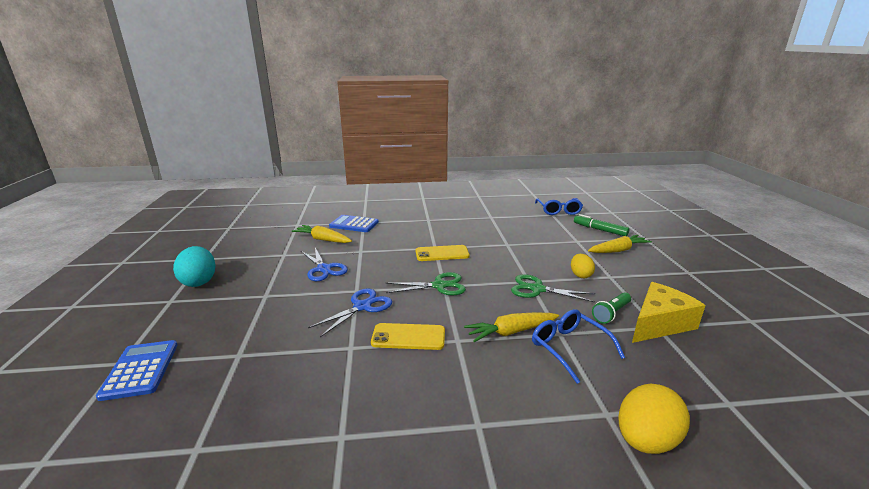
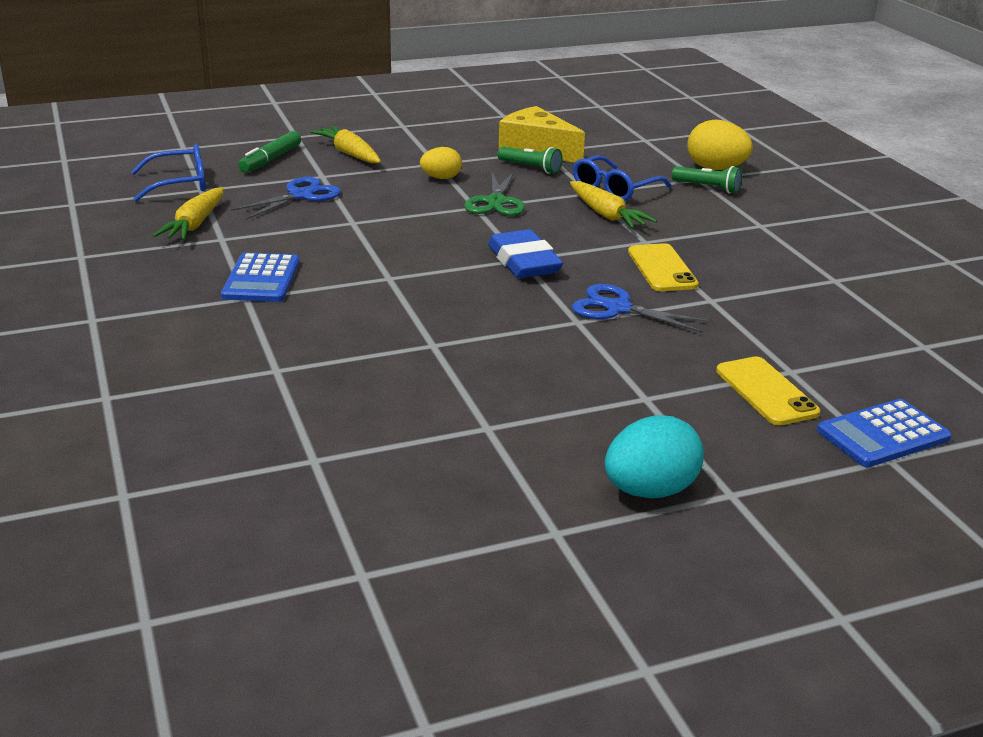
camera: 105 degrees left, 5 degrees up
(323, 239) = (393, 398): yellow carrot -> yellow carrot (195, 224)
(324, 269) = (523, 365): blue scissors -> blue scissors (301, 195)
(354, 224) = (293, 379): blue calculator -> blue calculator (261, 279)
(439, 285) = (524, 262): green scissors -> blue eraser
(442, 254) = (412, 269): yellow phone -> yellow phone (766, 391)
(581, 413) = (707, 188): none -> green flashlight

